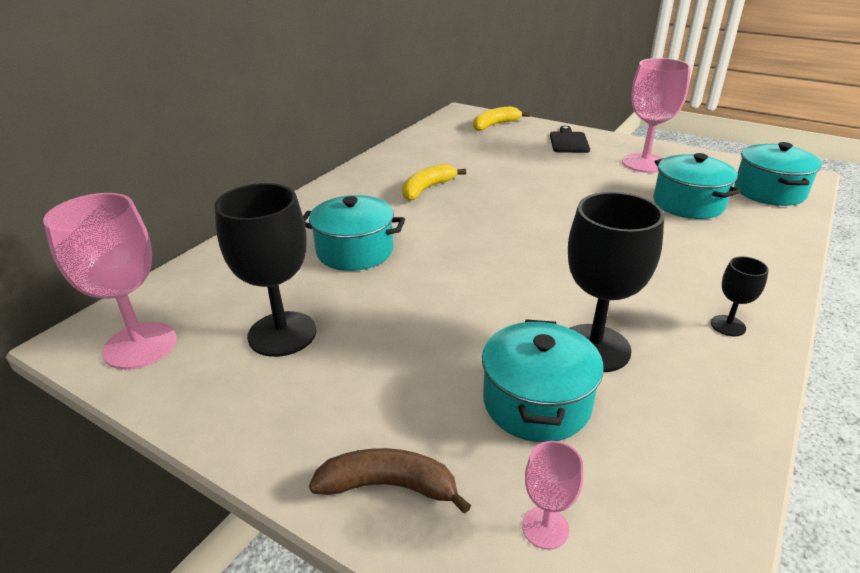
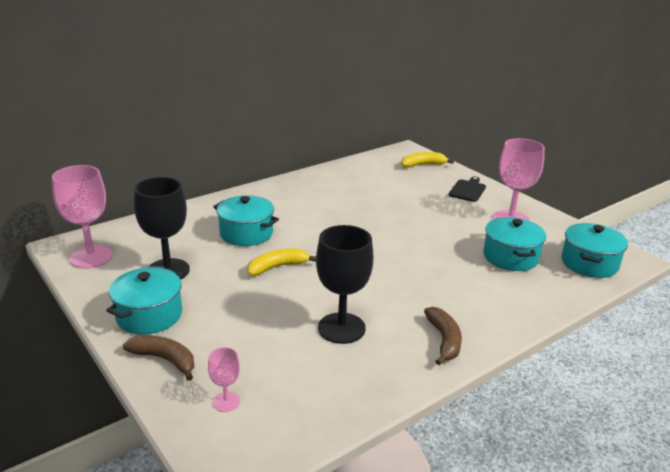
camera: 20 degrees right, 5 degrees down
(427, 189) = (328, 203): yellow banana -> yellow banana (277, 267)
(536, 402) = (278, 346): turquoise pot -> turquoise pot (149, 315)
(728, 326) = (444, 340): black goblet -> brown banana

